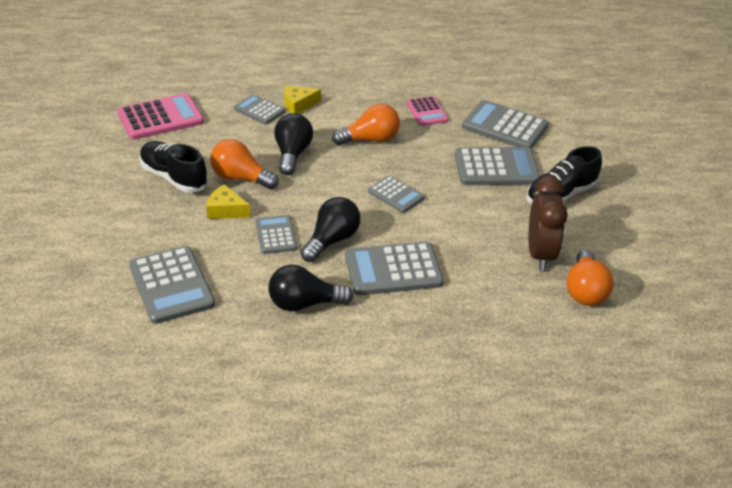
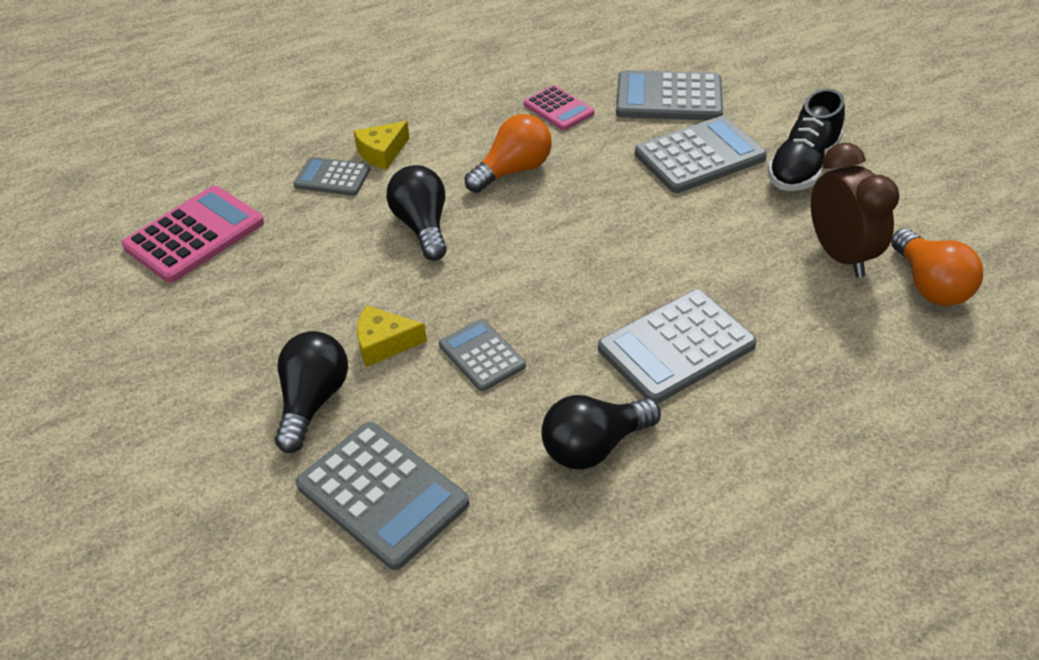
camera: 20 degrees left, 5 degrees up
(174, 177) = (274, 320): black shoe -> none
(241, 178) = (373, 286): orange light bulb -> none
(331, 240) = (564, 335): black light bulb -> black light bulb (313, 402)
(396, 195) = (602, 237): grey calculator -> none

